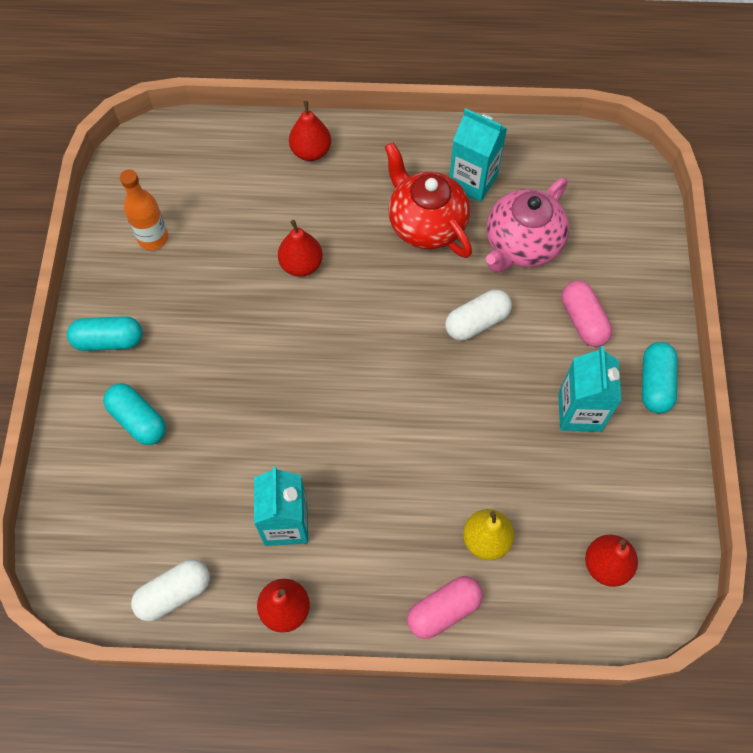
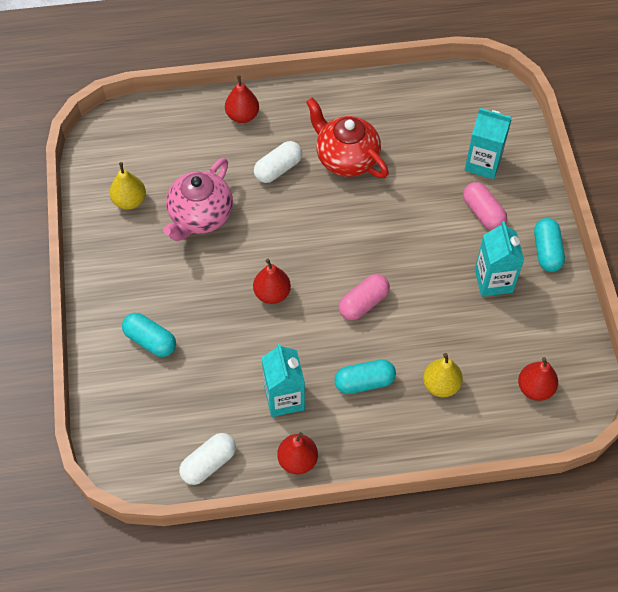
camera: 10 degrees left, 5 degrees down
(109, 340) = (112, 284): turquoise capsule -> turquoise capsule (364, 382)
(153, 238) = (130, 201): orange bottle -> yellow pear
(301, 264) = (254, 204): red pear -> red pear (272, 293)
(443, 610) = (419, 441): pink capsule -> pink capsule (363, 303)
(472, 181) = (376, 120): turquoise carton -> turquoise carton (483, 163)
(477, 322) = (401, 226): white capsule -> white capsule (278, 169)
(522, 245) = (424, 163): pink teapot -> pink teapot (200, 216)

